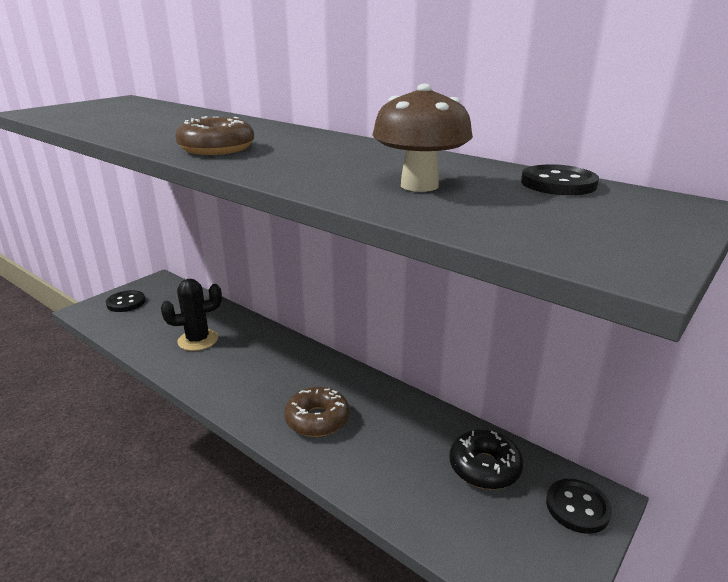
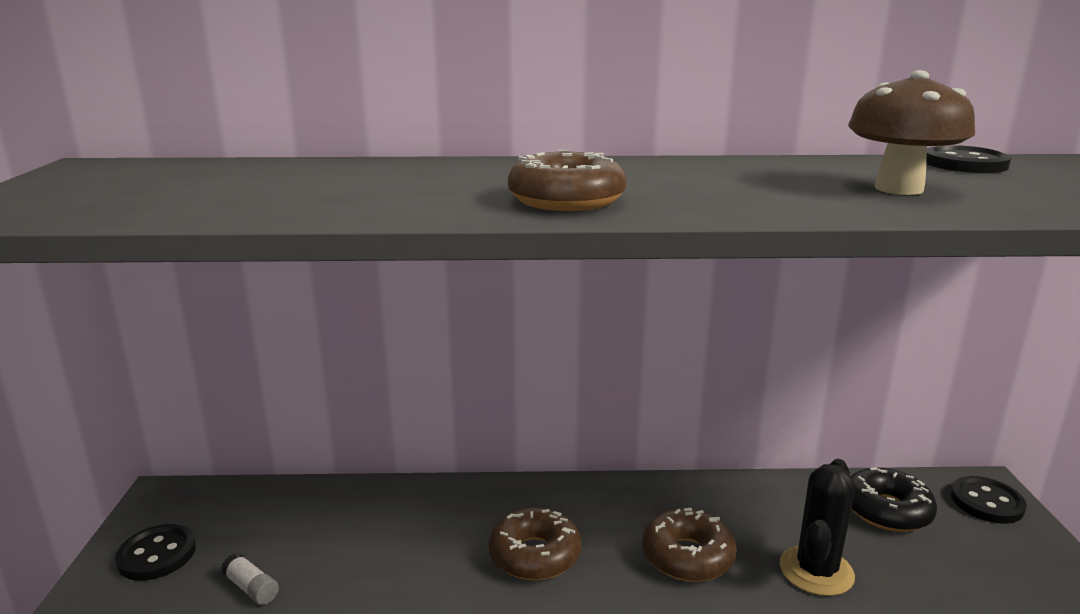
camera: 40 degrees left, 5 degrees down
(134, 331) = (251, 588): none -> white glue stick
(198, 340) = (383, 547): black cactus -> black cactus (816, 571)
(249, 377) = (535, 555): none -> brown donut

